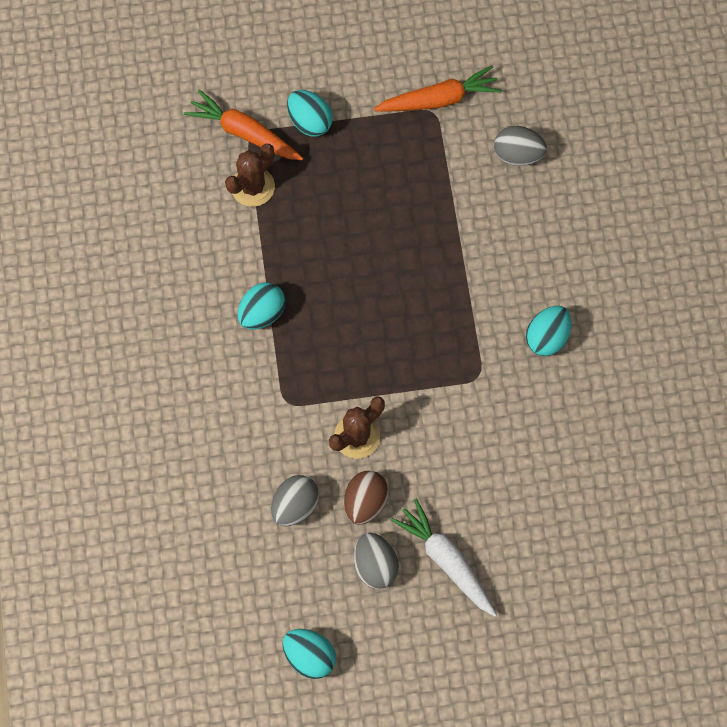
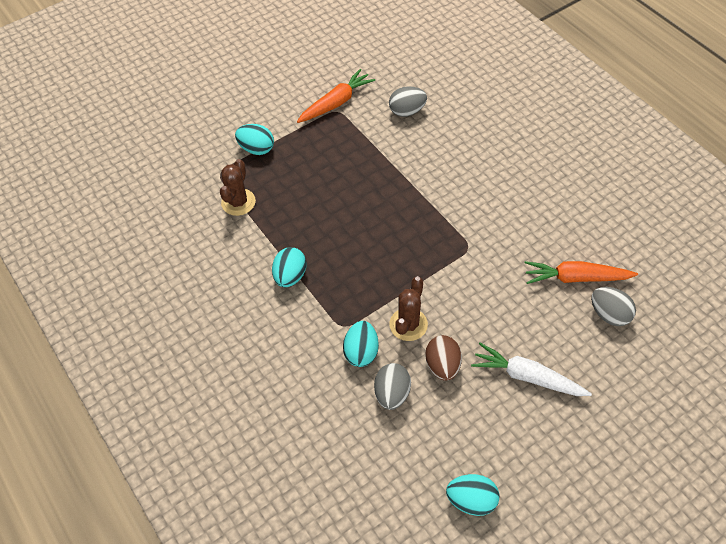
camera: 25 degrees left, 15 degrees down
(244, 133) = (214, 173): orange carrot -> orange carrot (576, 278)
(375, 565) = (478, 406): grey egg -> grey egg (609, 314)
(547, 337) = (497, 204): turquoise egg -> turquoise egg (361, 352)

